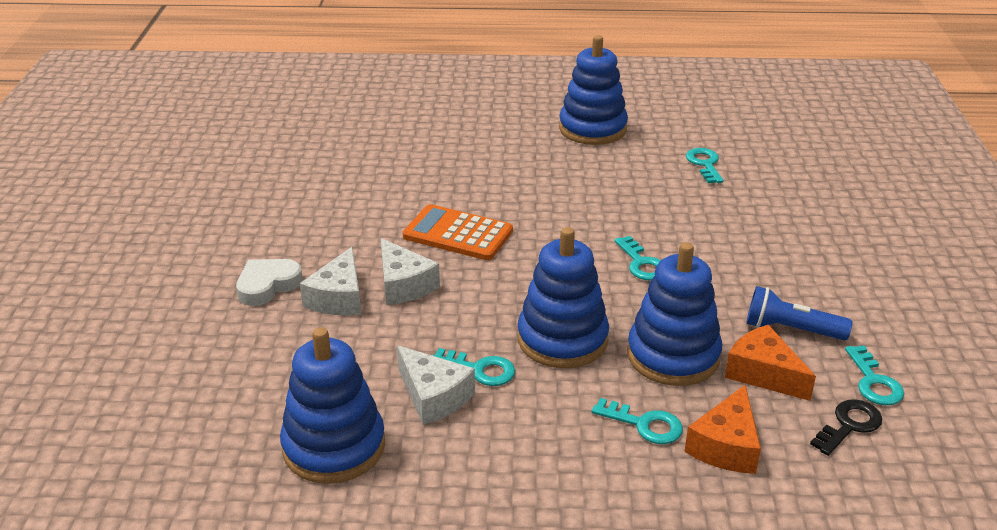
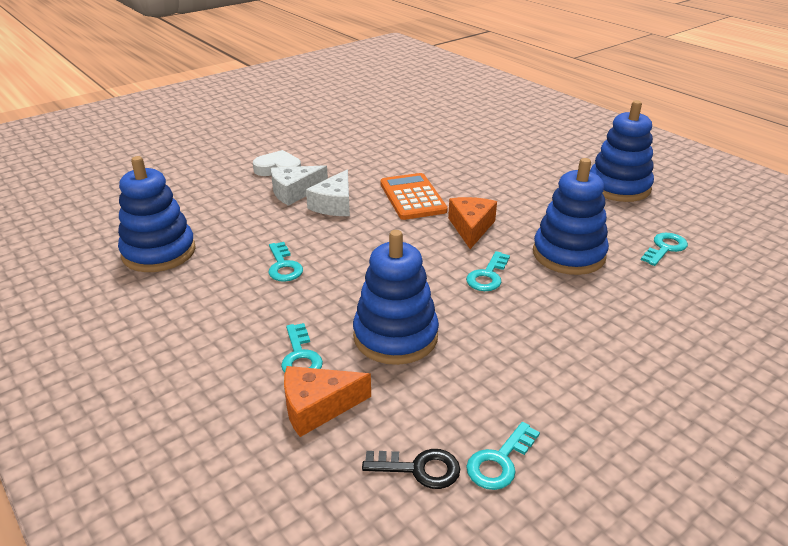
camera: 50 degrees right, 0 degrees up
(433, 396) = (238, 262): white cheese -> none
(562, 339) = (353, 282): blue stacking toy -> blue stacking toy (568, 254)
(763, 373) = (430, 390): orange cheese -> orange cheese (471, 228)
(791, 330) = (508, 382): blue flashlight -> none

